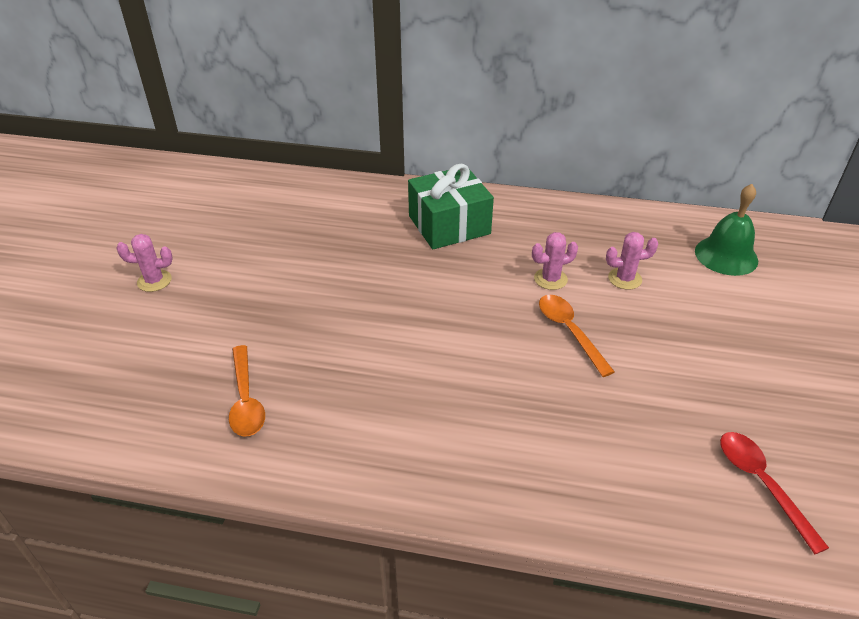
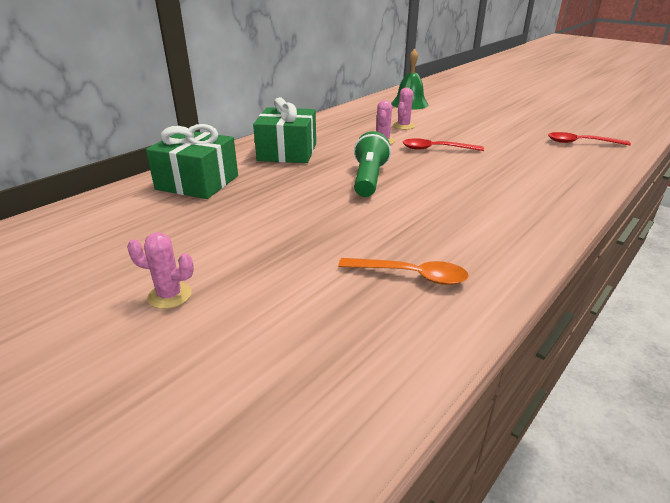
camera: 60 degrees left, 10 degrees down
(154, 281) = (169, 295): pink cactus -> pink cactus turned 75 degrees clockwise
(333, 206) = (197, 182): none -> green gift
(429, 306) = (369, 179): none -> green flashlight
(569, 331) = (436, 149): orange spoon -> red spoon

